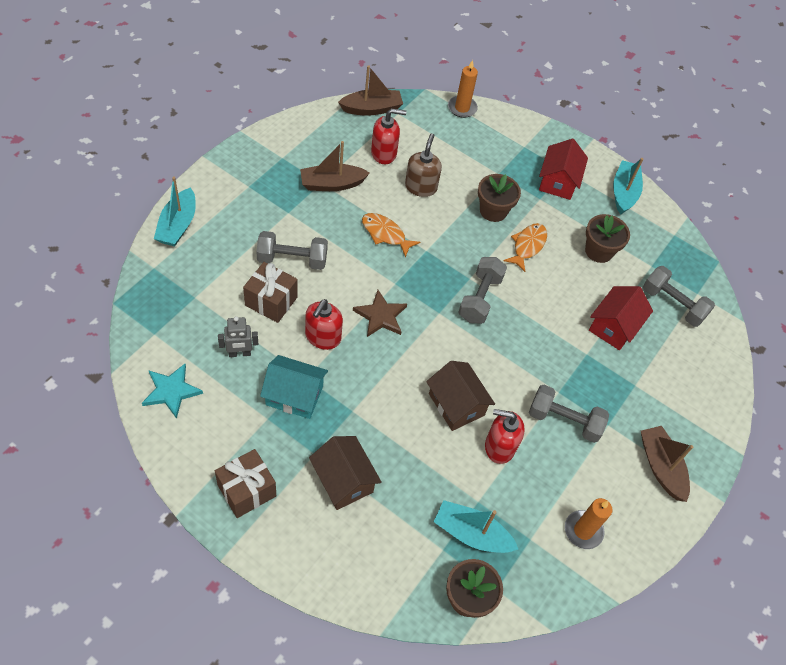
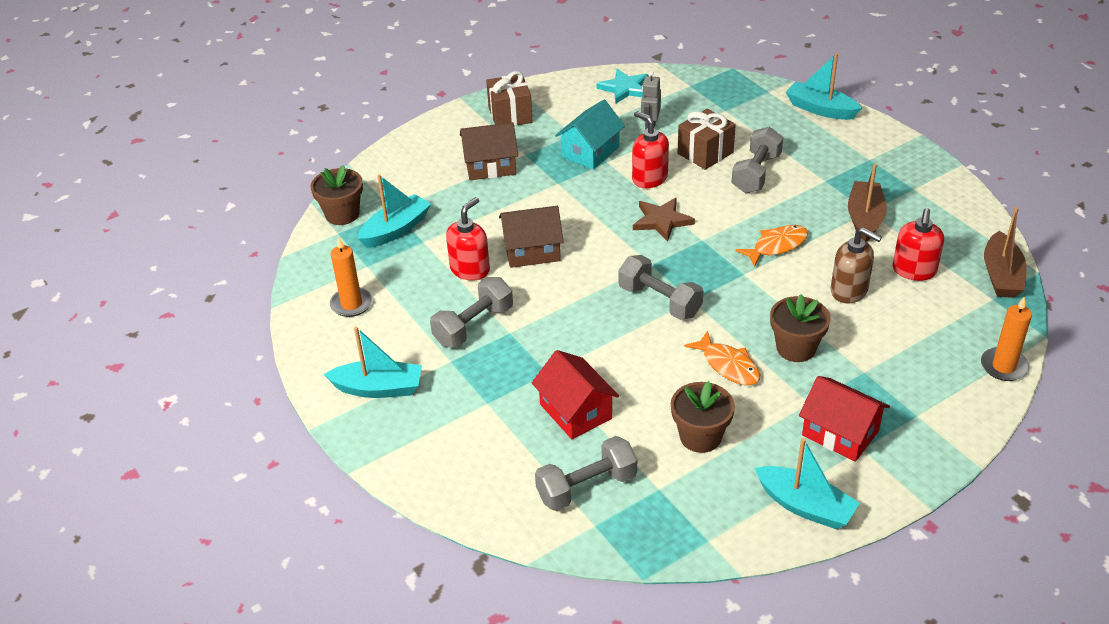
camera: 120 degrees right, 15 degrees down
(661, 467) = (378, 388): brown boat -> turquoise boat

